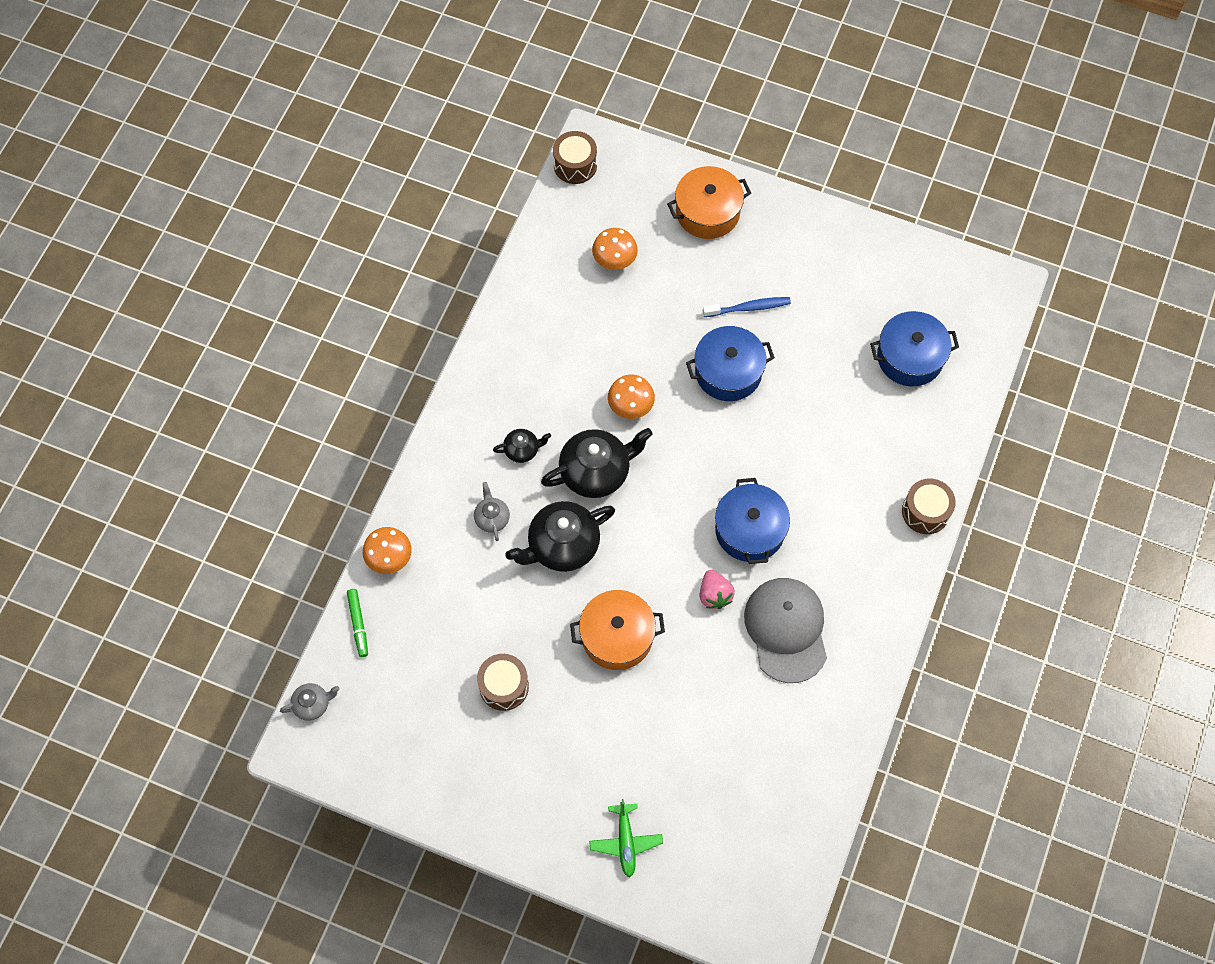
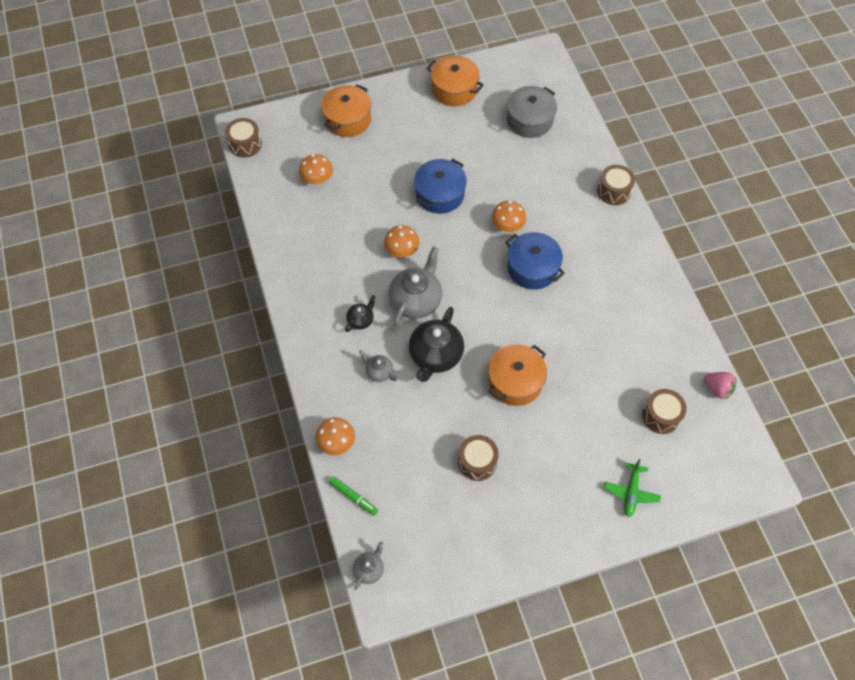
camera: 40 degrees left, 5 degrees down
(596, 471) = (416, 300): black teapot -> grey teapot
(626, 842) = (631, 492): green plane -> green plane turned 60 degrees clockwise
(714, 595) = (547, 317): pink strawberry -> pink strawberry (717, 389)
(732, 793) = (661, 416): none -> brown drum
(749, 308) = (419, 153): blue toothbrush -> none
(768, 462) = (507, 226): none -> orange mushroom
(786, 630) = (603, 306): grey cap -> none
(858, 259) = (454, 89): none -> orange pot
(910, 357) = (529, 120): blue pot -> grey pot

